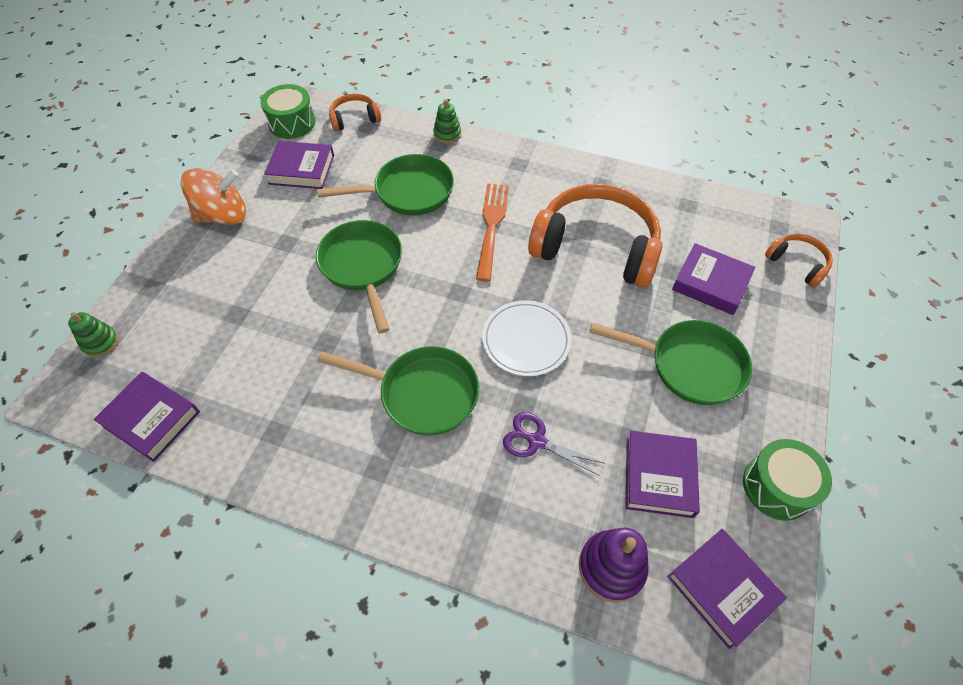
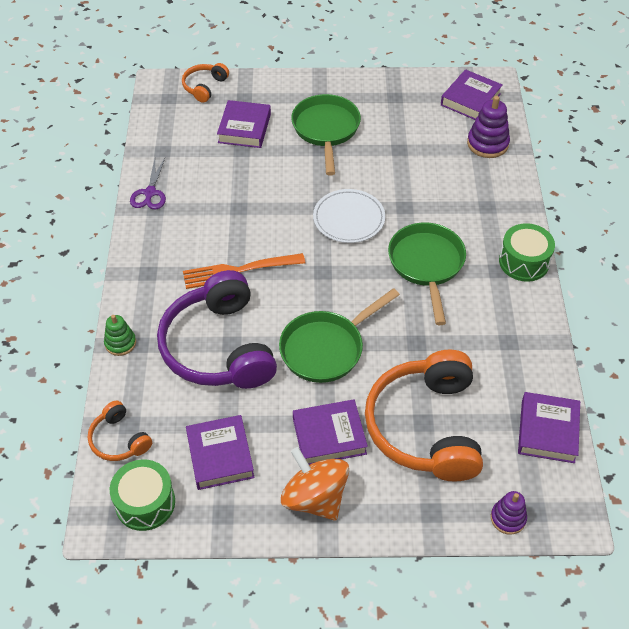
camera: 110 degrees left, 5 degrees down
(100, 342) = (508, 518): green stacking toy -> purple stacking toy
(408, 192) = (218, 347): green pan -> purple headphones
(537, 441) = (428, 193): purple scissors -> purple scissors (150, 193)
(596, 247) = (234, 198): orange headphones -> orange headphones (425, 427)
(659, 476) = (418, 133): purple book -> purple book (329, 436)
(777, 486) = (395, 84): green drum -> green drum (524, 262)

